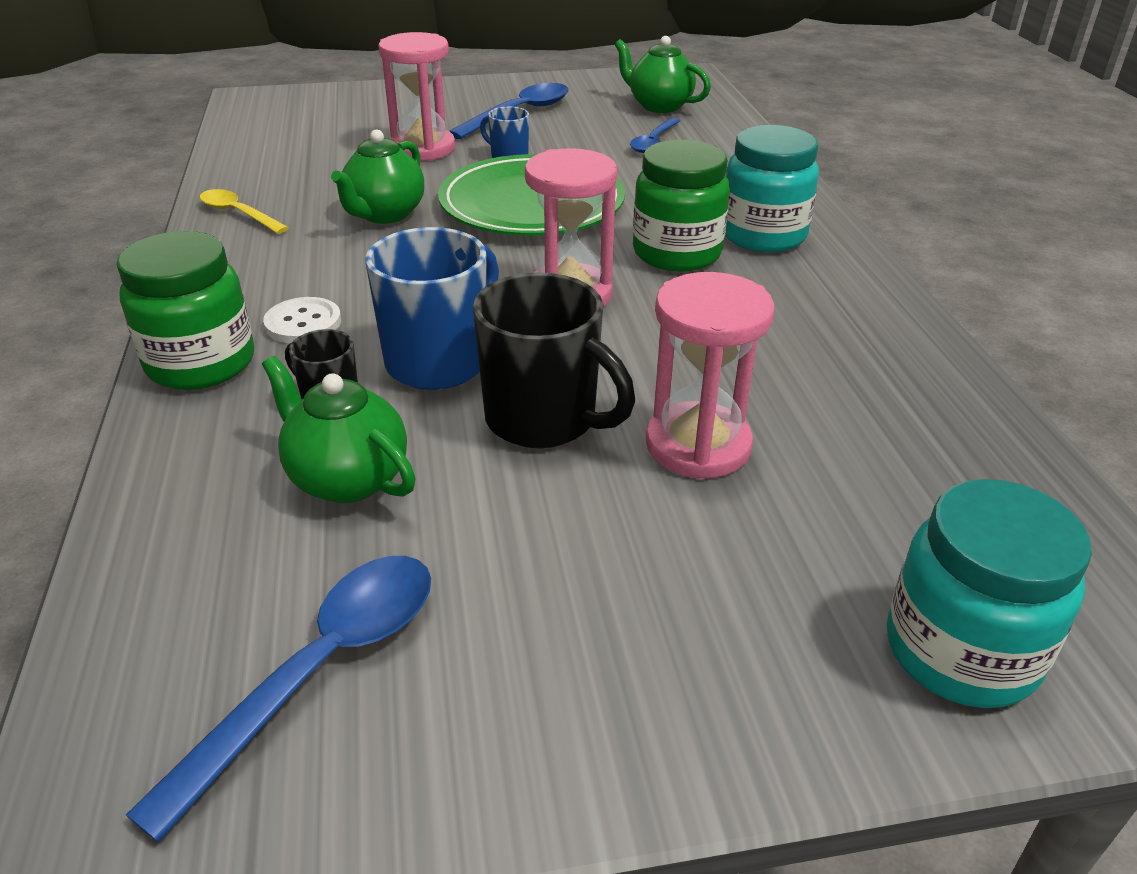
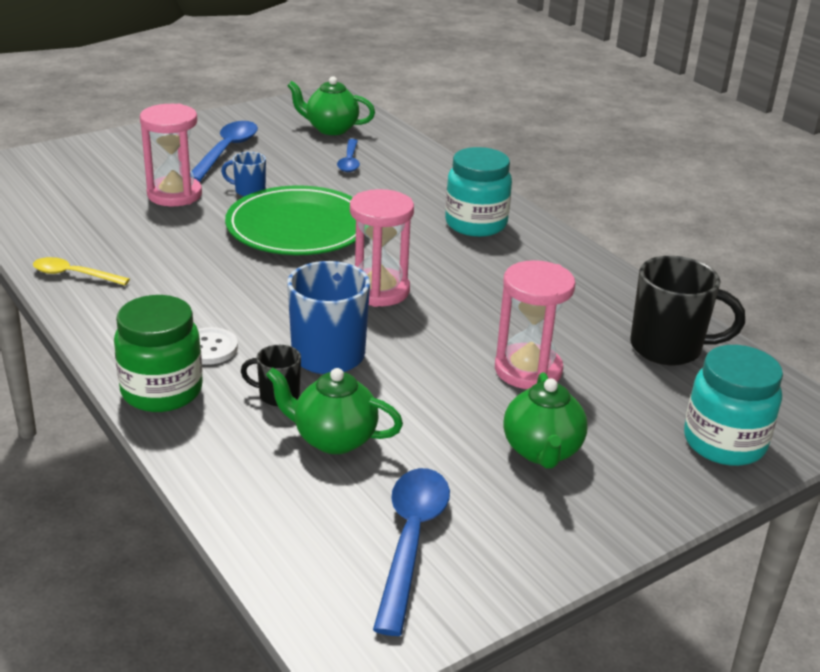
camera: 25 degrees left, 5 degrees down
(385, 214) = (194, 255): green teapot -> green teapot (542, 451)
(544, 420) = (426, 376): black mug -> black mug (668, 348)
(676, 253) = (428, 247): green jar -> none

